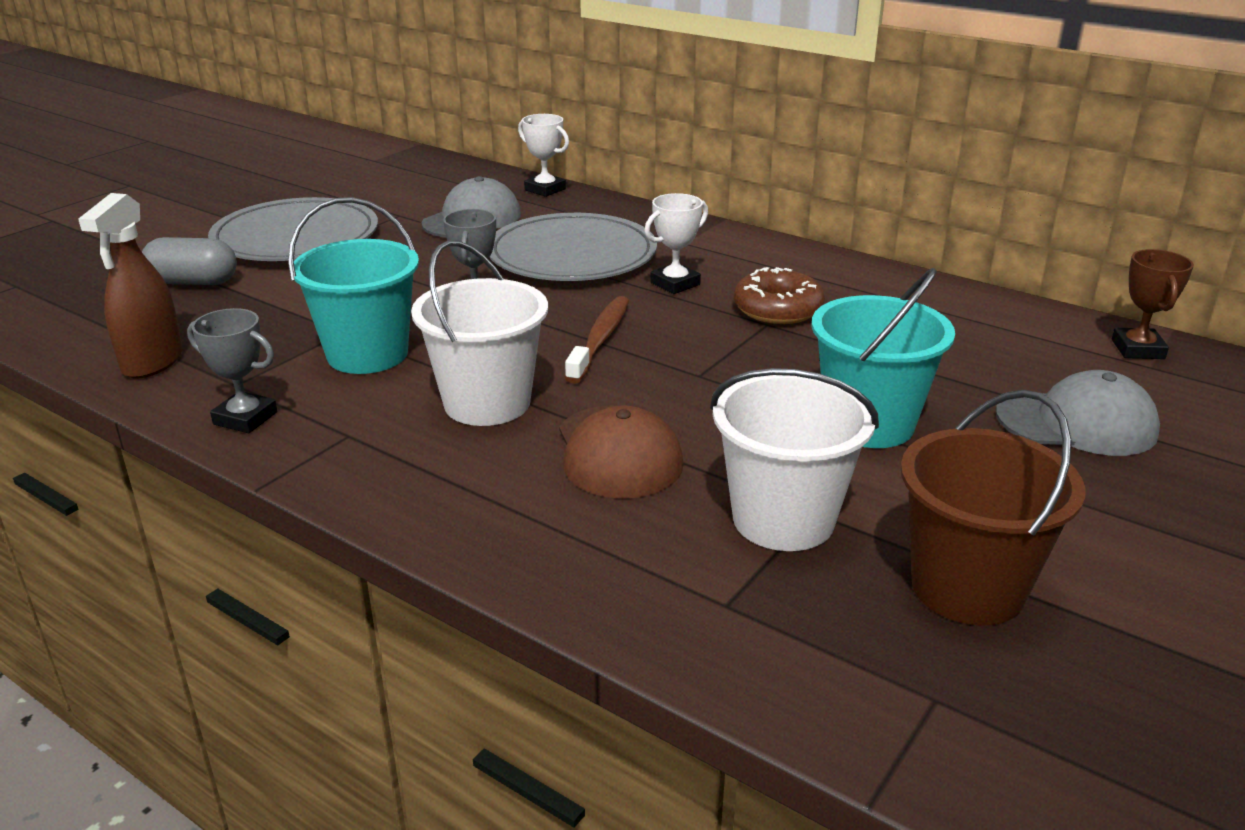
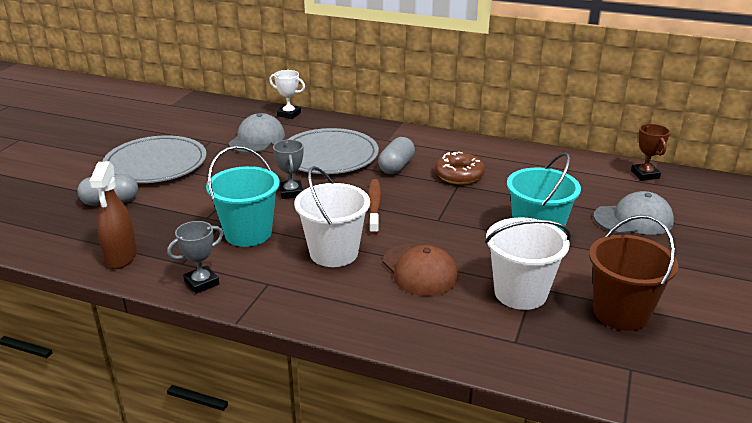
camera: 15 degrees left, 0 degrees up
(245, 418) = (201, 283): grey trophy -> grey trophy turned 45 degrees counterclockwise
(675, 284) = (396, 166): white trophy -> grey capsule

